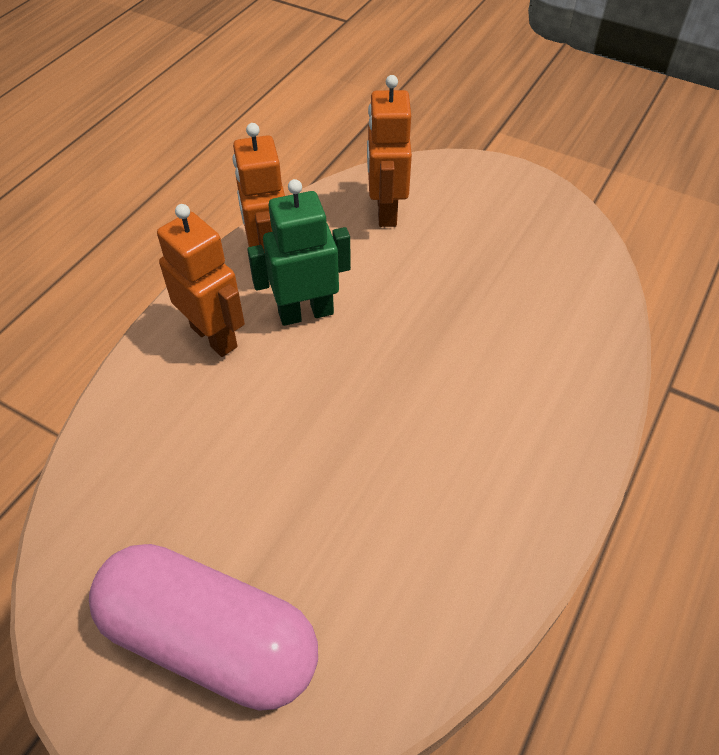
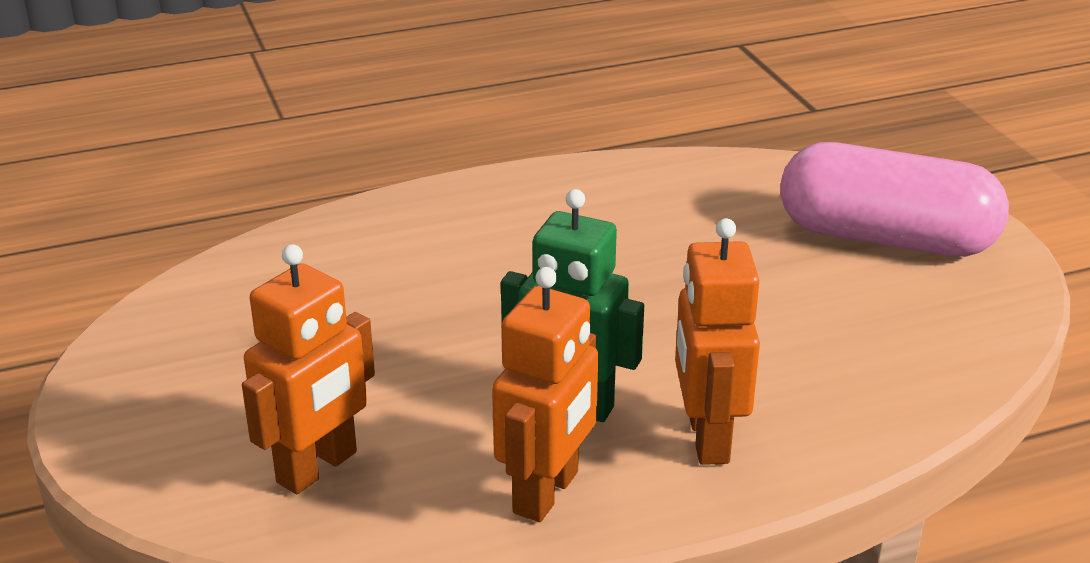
camera: 140 degrees left, 20 degrees down
(210, 639) = (886, 238): pink capsule -> pink capsule turned 45 degrees counterclockwise

